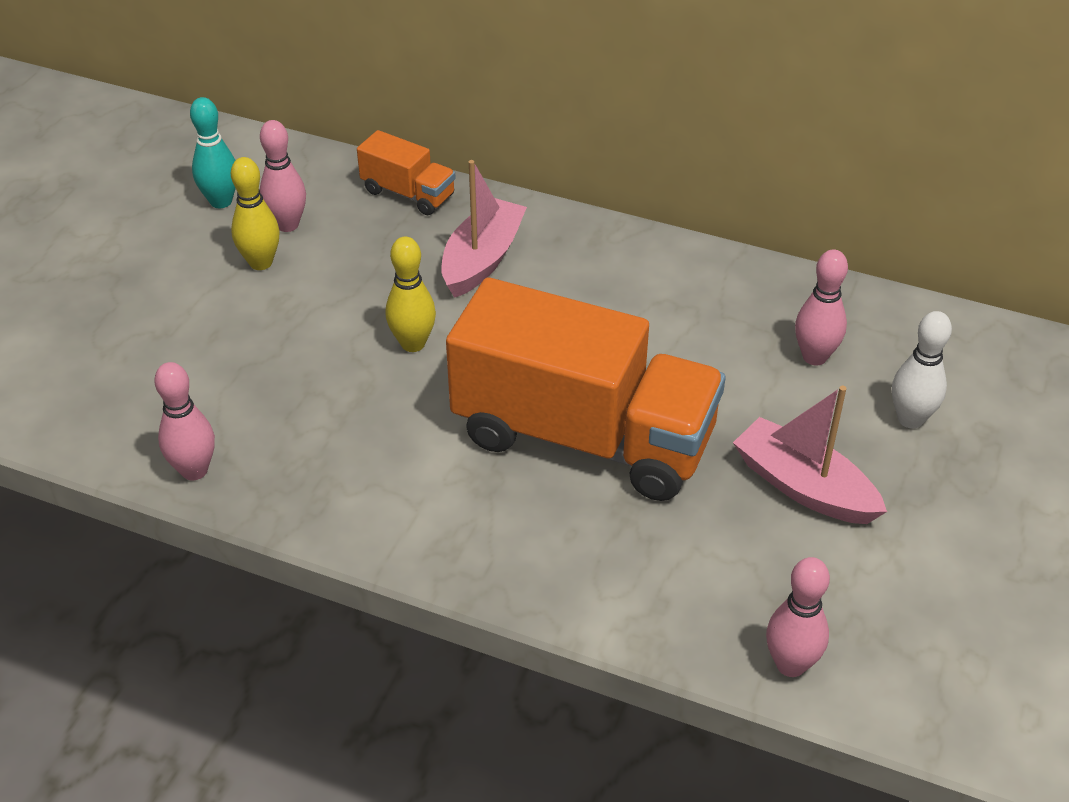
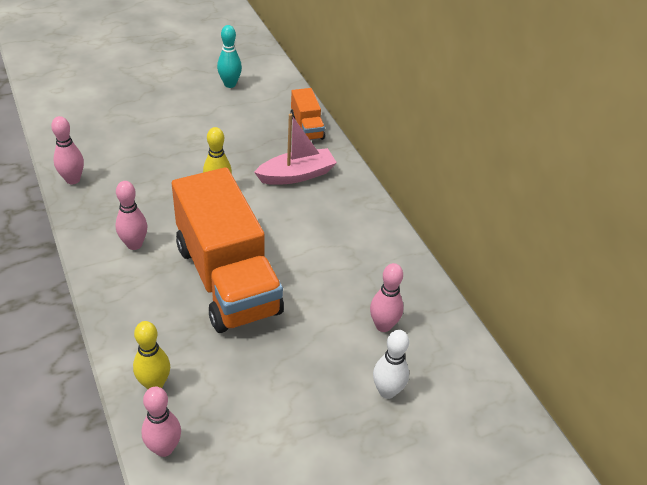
camera: 40 degrees right, 0 degrees up
(261, 263) = (209, 117): yellow bowling pin -> yellow bowling pin (154, 384)
(287, 225) = (241, 109): pink bowling pin -> pink bowling pin (134, 244)
(804, 487) = (288, 378): pink boat -> none

